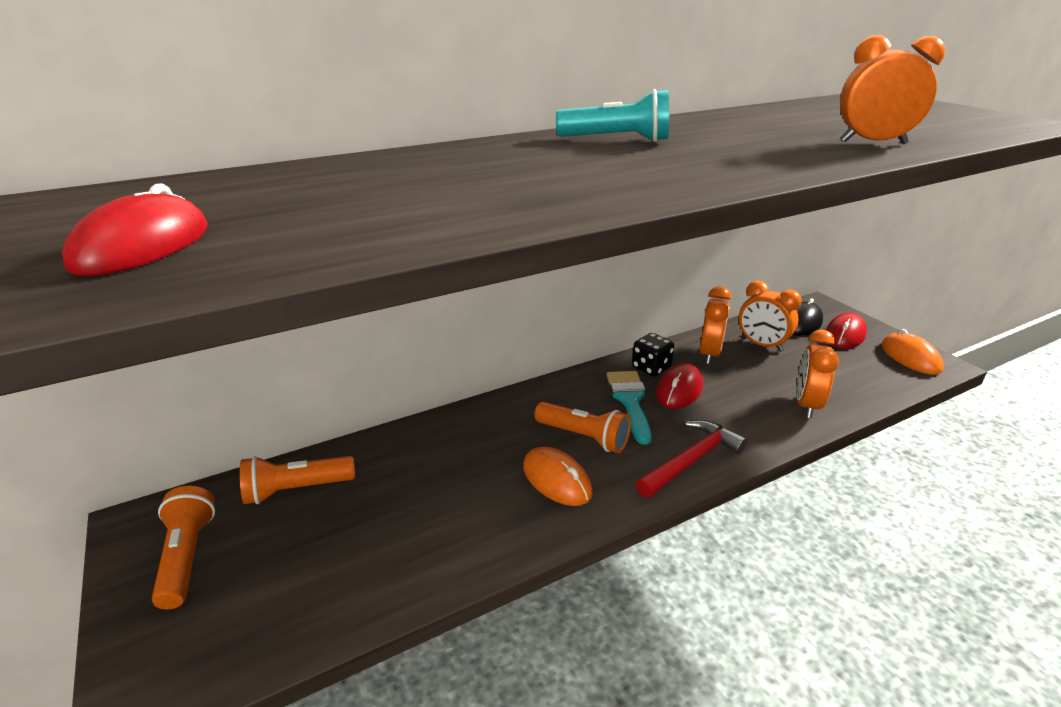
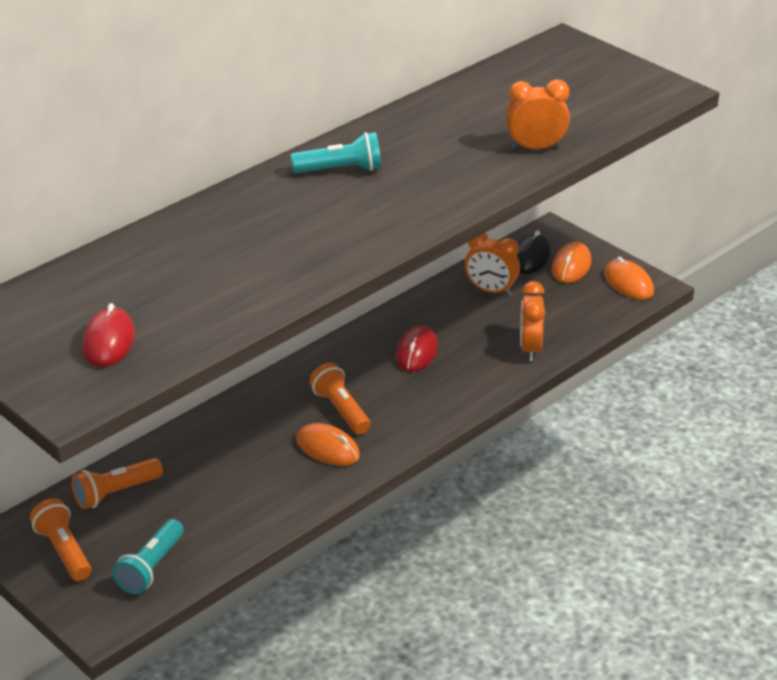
camera: 15 degrees left, 5 degrees up
(269, 608) = (151, 568): none -> turquoise flashlight
(584, 437) = (340, 410): orange flashlight -> orange flashlight turned 135 degrees counterclockwise
(630, 401) = (374, 370): turquoise brush -> none
(651, 368) = (387, 333): black dice -> none
(691, 460) = (434, 414): red hammer -> none
(709, 354) = (441, 309): orange clock -> none
(845, 335) = (571, 266): red mouse -> orange mouse

